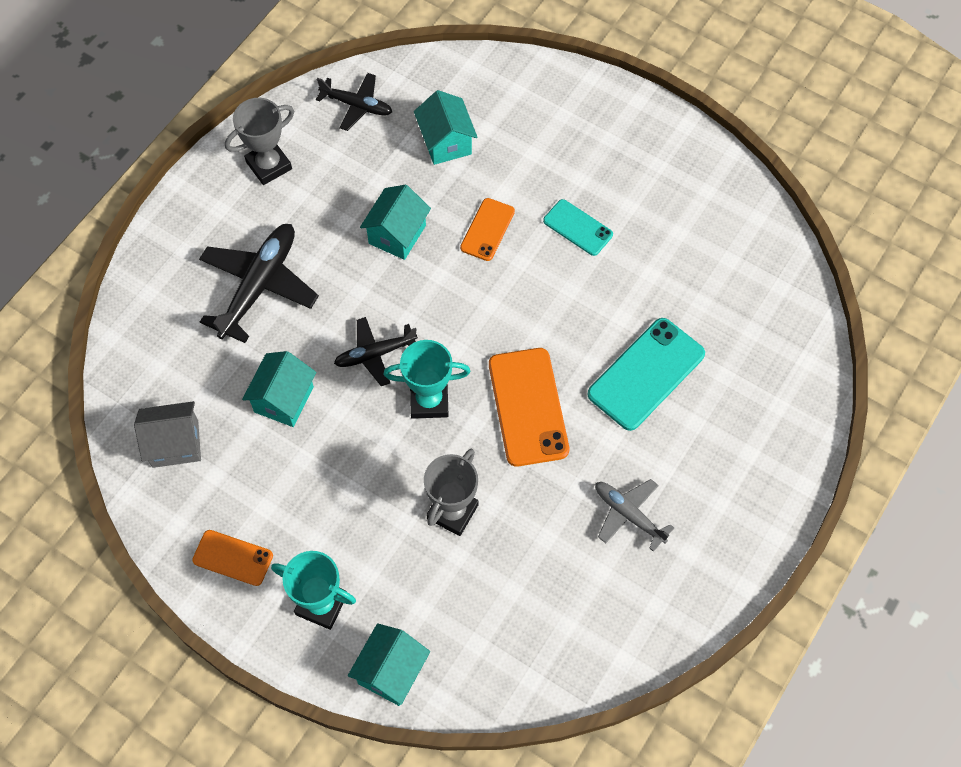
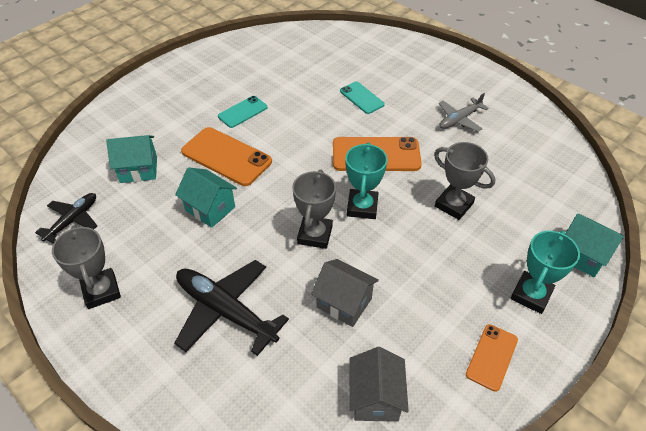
camera: 80 degrees left, 15 degrees down
(284, 399) = (344, 303): turquoise house -> grey house
(375, 354) = (315, 235): black plane -> grey trophy
(487, 229) = (226, 156): orange phone -> orange phone, size x1.71
(646, 374) = (361, 98): turquoise phone -> turquoise phone, size x0.58

